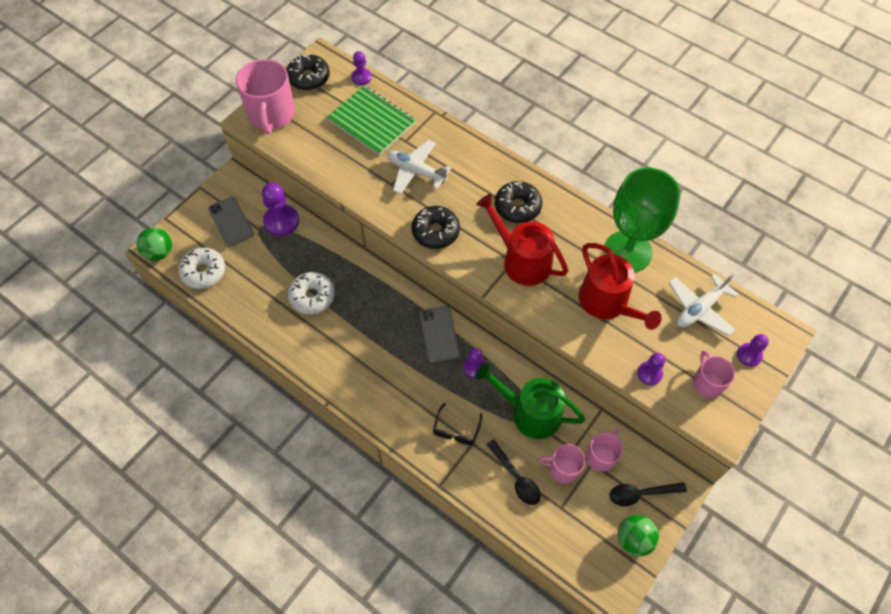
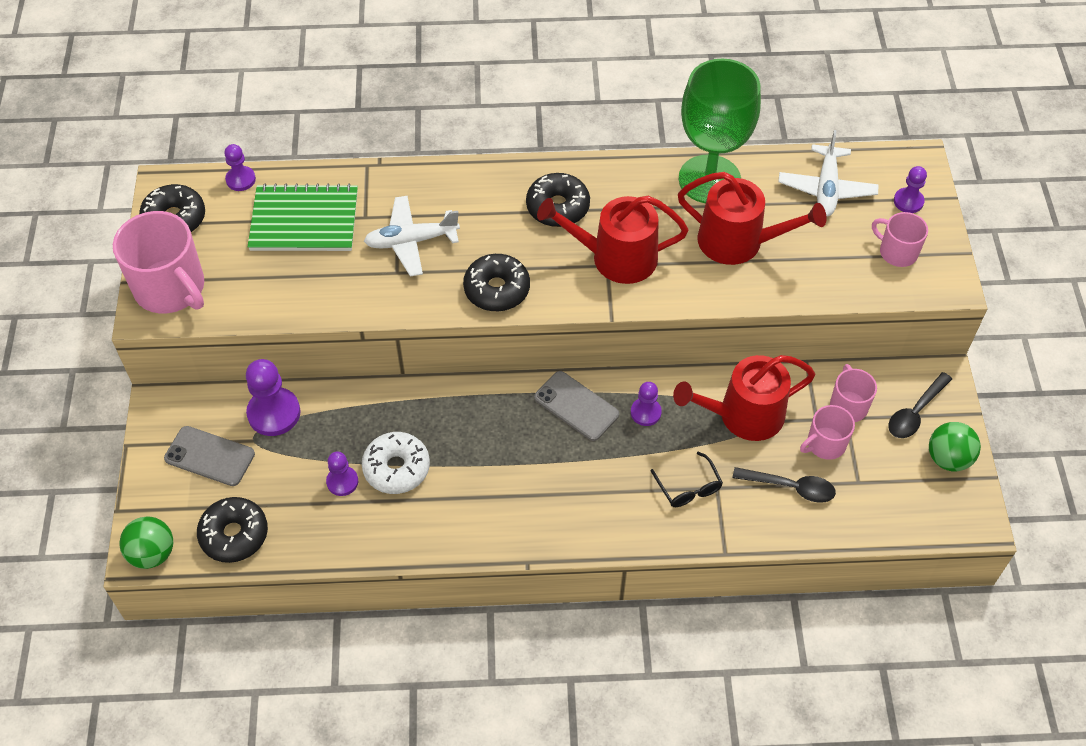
camera: 40 degrees left, 5 degrees down
(203, 272) = (234, 535): white donut -> black donut
(530, 413) = (743, 415): green watering can -> red watering can
(649, 373) = (840, 281): purple pawn -> purple pawn (342, 482)

